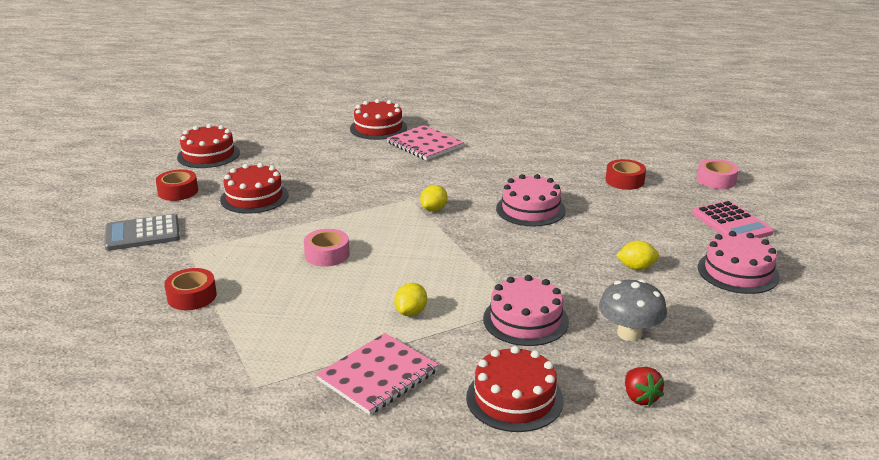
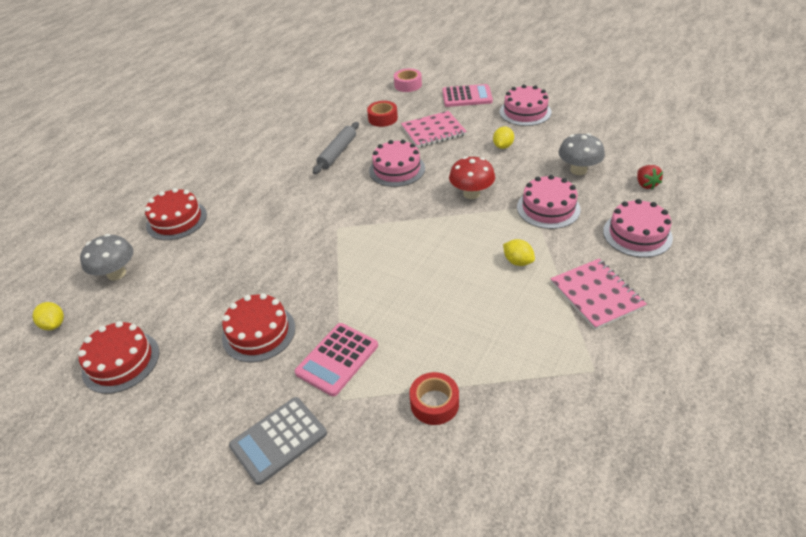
camera: 65 degrees left, 15 degrees up
(142, 234) = (278, 440): grey calculator -> grey calculator turned 45 degrees clockwise
(178, 191) = (196, 398): red tape -> none
(233, 238) = (337, 359): none -> pink calculator
(301, 125) = (116, 273): none -> grey mushroom
(327, 254) = (405, 295): pink tape -> none
(425, 145) = (240, 199): pink notebook -> pink notebook (433, 131)
(434, 209) = (365, 218): yellow lemon -> yellow lemon (54, 324)
(514, 398) = (637, 234): red cake -> pink cake
(518, 262) = (471, 194): none -> red mushroom
(535, 171) = (337, 153): none -> grey rolling pin
(640, 397) = (646, 184): red strawberry -> red strawberry turned 75 degrees clockwise

